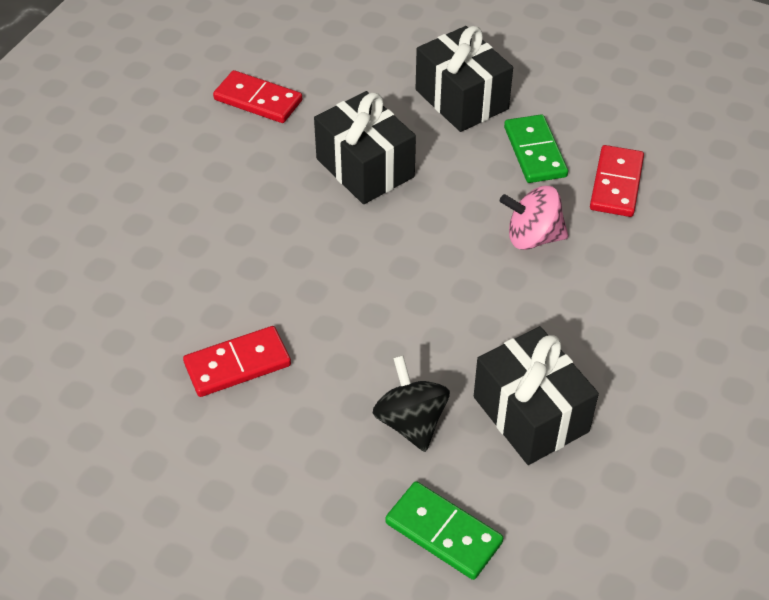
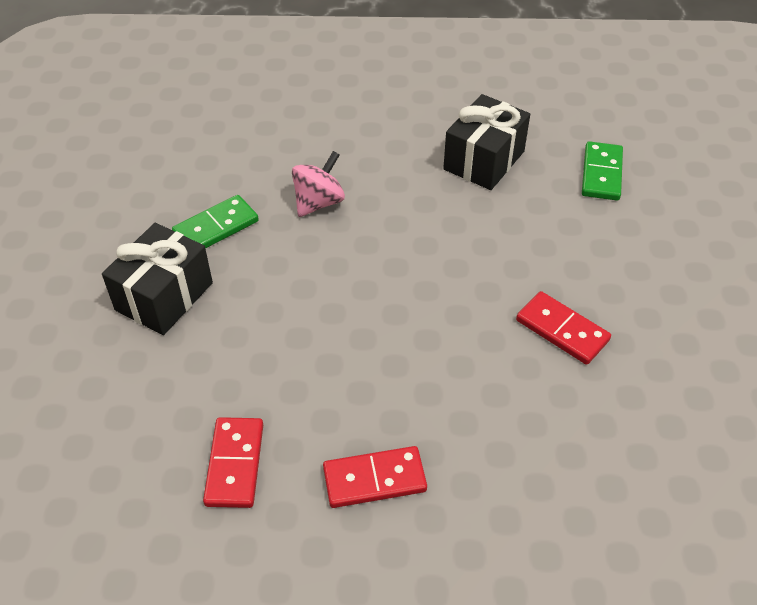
camera: 115 degrees left, 0 degrees up
(365, 168) = (293, 333): black gift -> none
(411, 422) = (535, 214): black spinning top -> none
(532, 237) = (319, 202): pink spinning top -> pink spinning top turned 120 degrees counterclockwise
(616, 184) = (232, 172): red domino -> red domino (374, 479)

